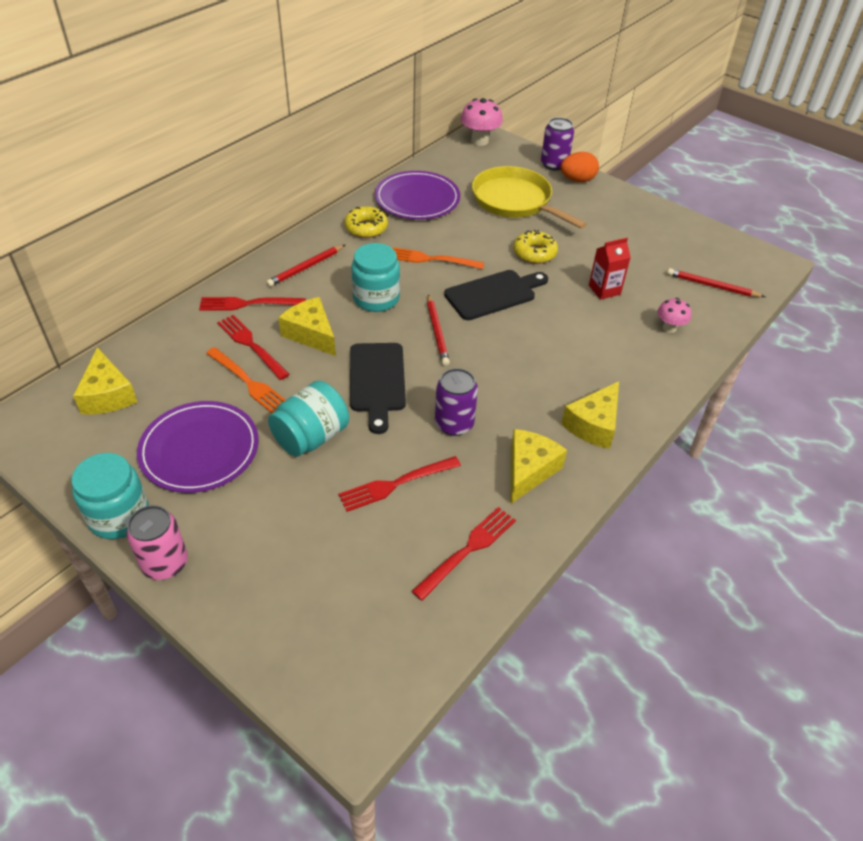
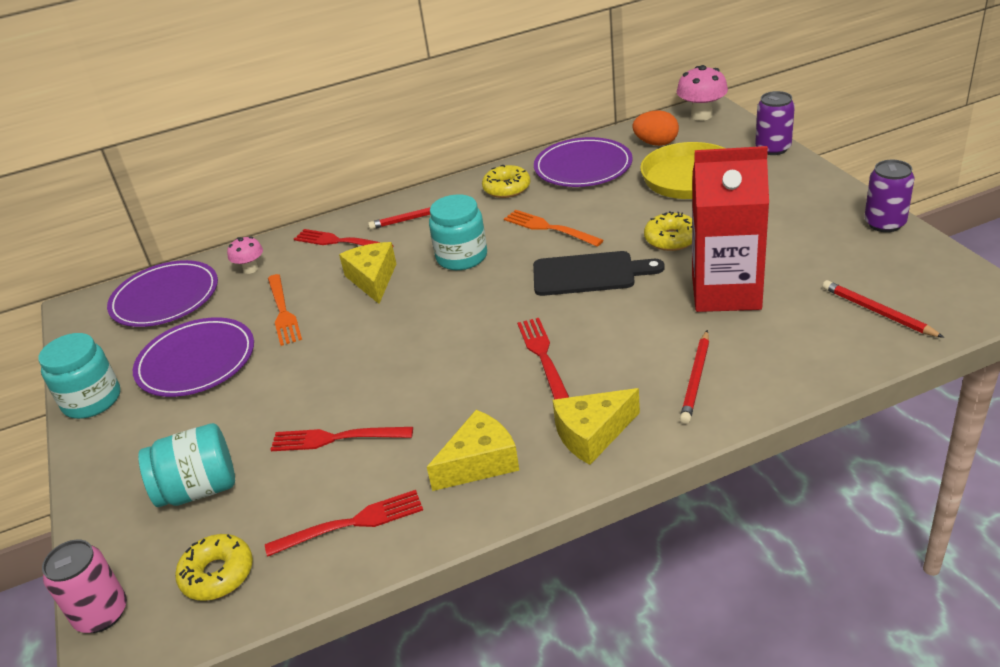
camera: 35 degrees right, 10 degrees down
(108, 395) = (165, 298): yellow cheese -> purple plate
(165, 563) = (92, 451): pink can -> pink can (101, 614)
(251, 345) = (312, 279): red fork -> red fork (543, 356)
(311, 437) = (296, 374): turquoise jar -> turquoise jar (199, 489)
(377, 381) = (398, 336): black cutting board -> none
(389, 630) = (217, 574): none -> yellow donut
(437, 332) = (497, 301): red pencil -> red pencil (696, 379)
(454, 424) = (440, 395): purple can -> purple can (884, 223)
(577, 180) = (789, 168): orange egg -> orange egg (656, 143)
(604, 290) = (726, 292): red carton -> red carton, size x2.09
(669, 328) = (777, 349): pink mushroom -> pink mushroom (250, 269)

